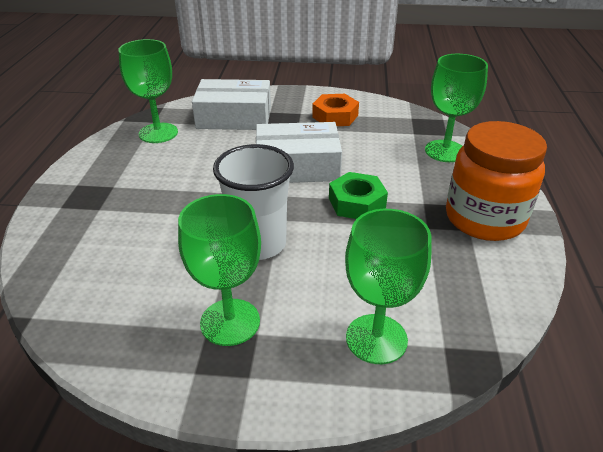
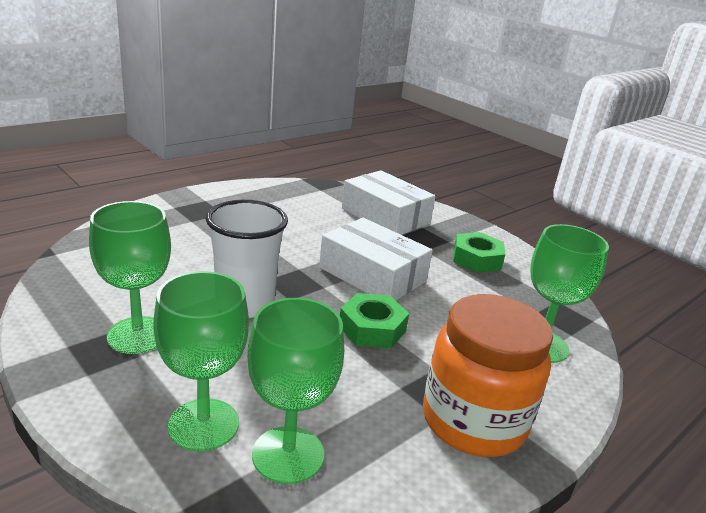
camera: 40 degrees right, 10 degrees down
(158, 133) = (310, 198): green goblet -> green goblet (288, 454)
(335, 116) = (476, 259): orange nut -> green nut

